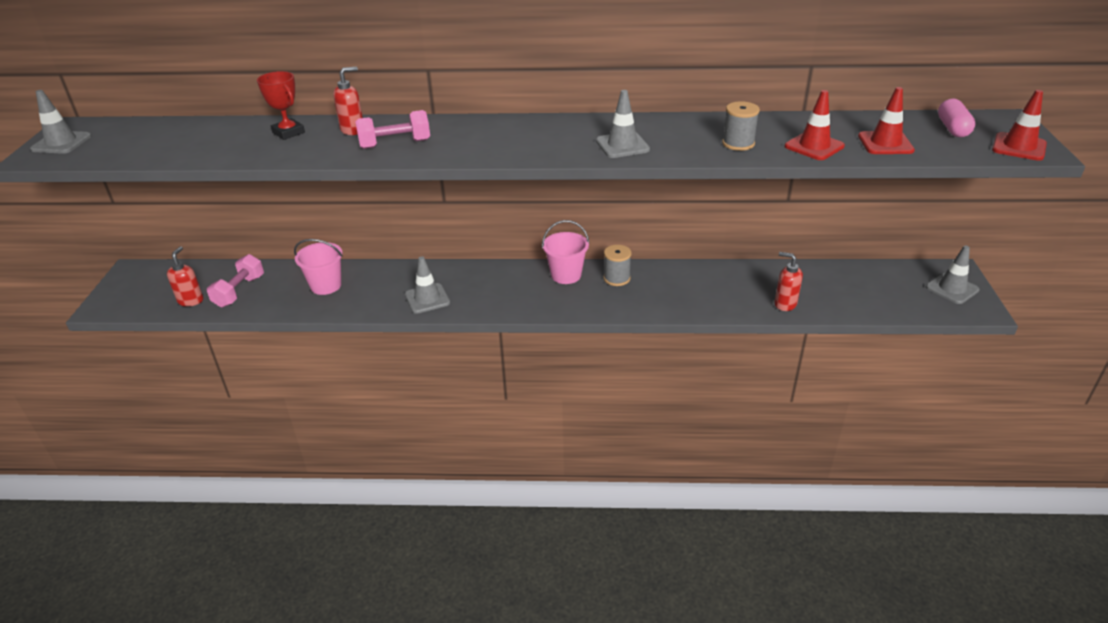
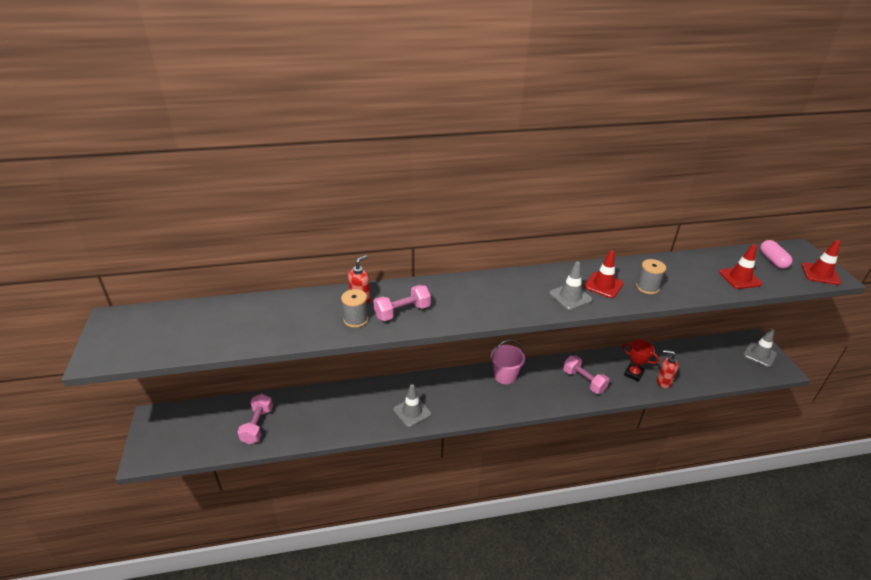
camera: 15 degrees left, 0 degrees up
(61, 143) = (114, 338): grey traffic cone -> none
(191, 300) = (219, 440): red soap dispenser -> none
(288, 132) = (309, 307): red trophy -> red trophy (633, 374)
(326, 285) = (327, 410): pink bucket -> none
(616, 278) = (542, 374): grey spool -> grey spool (356, 319)
(670, 291) = (584, 381): none -> pink dumbbell
(814, 146) = (697, 285): red traffic cone -> red traffic cone (603, 285)

